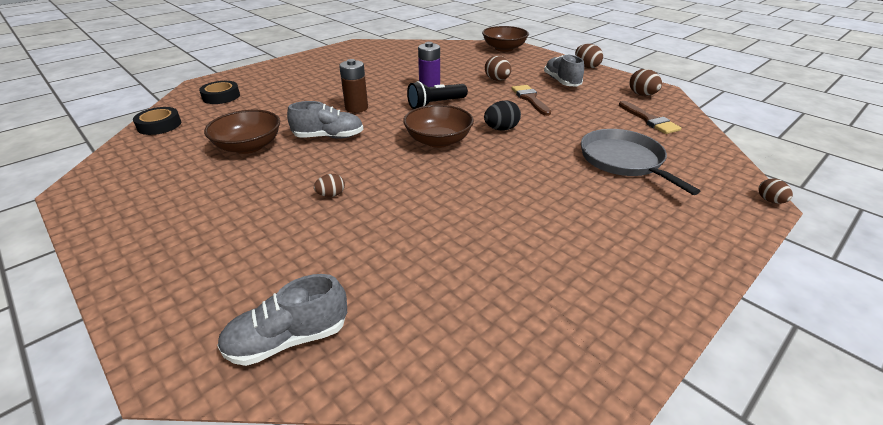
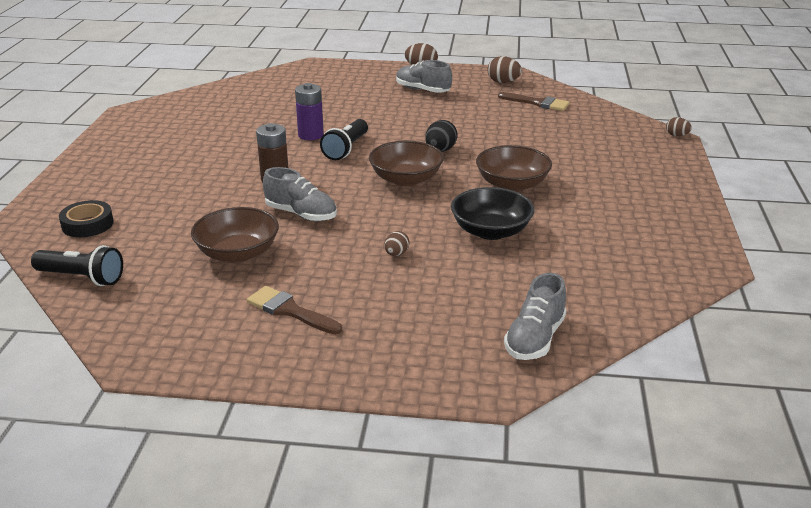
camera: 40 degrees left, 5 degrees down
(159, 125) = (82, 278): black tape -> black flashlight
(329, 137) = (301, 214): grey shoe -> grey shoe turned 75 degrees clockwise
(430, 211) = (491, 231): none -> black bowl
(497, 80) = (363, 107): brown egg -> none
(504, 48) = (313, 70): brown bowl -> brown bowl (512, 184)
(530, 99) = (421, 115): brown brush -> brown brush (290, 311)
(623, 161) = (563, 142): grey pan -> none

